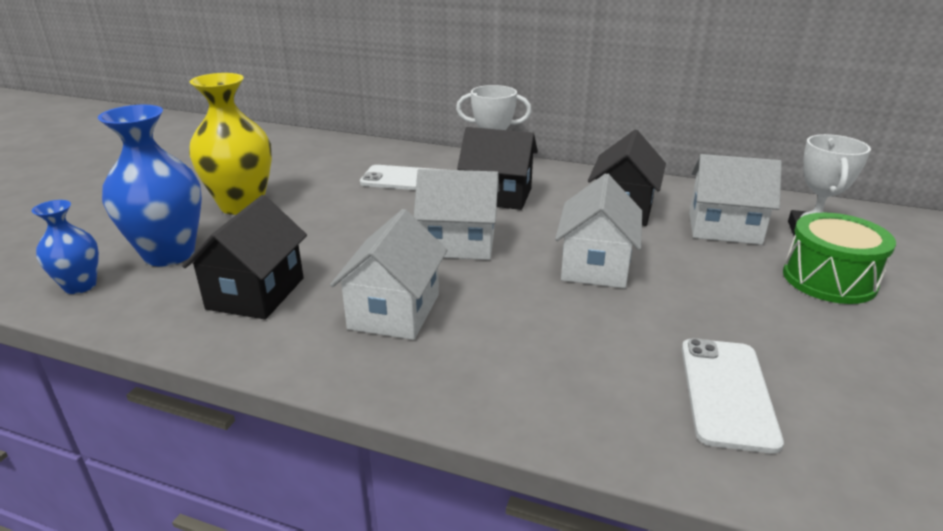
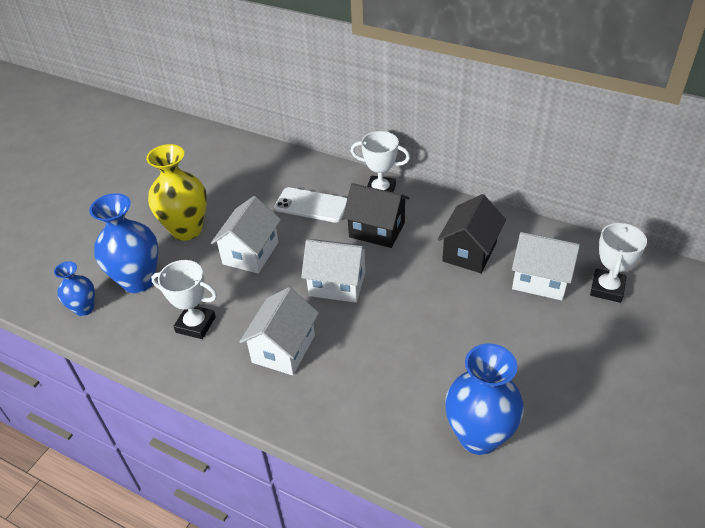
camera: 10 degrees right, 15 degrees up
(256, 293) = (196, 324): black house -> white trophy
(595, 266) = (430, 314): white house -> white house (251, 253)
(727, 392) = (478, 436): white phone -> blue vase
(829, 279) = (595, 341): green drum -> none

